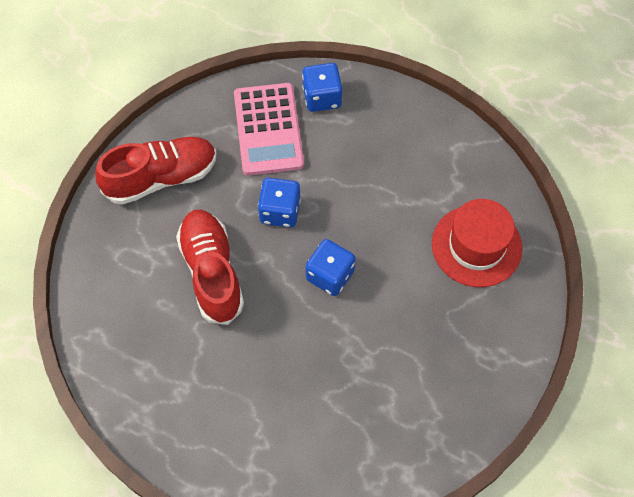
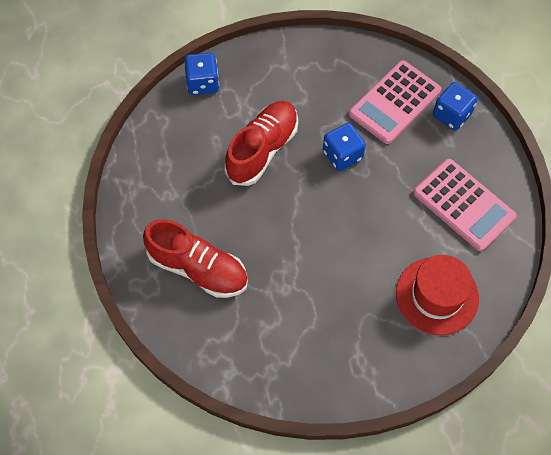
camera: 50 degrees right, 0 degrees up
(161, 177) = (299, 71): red shoe -> red shoe (198, 268)
(330, 275) = (326, 220): blue dice -> blue dice (203, 83)
(413, 158) = (463, 205): none -> pink calculator

